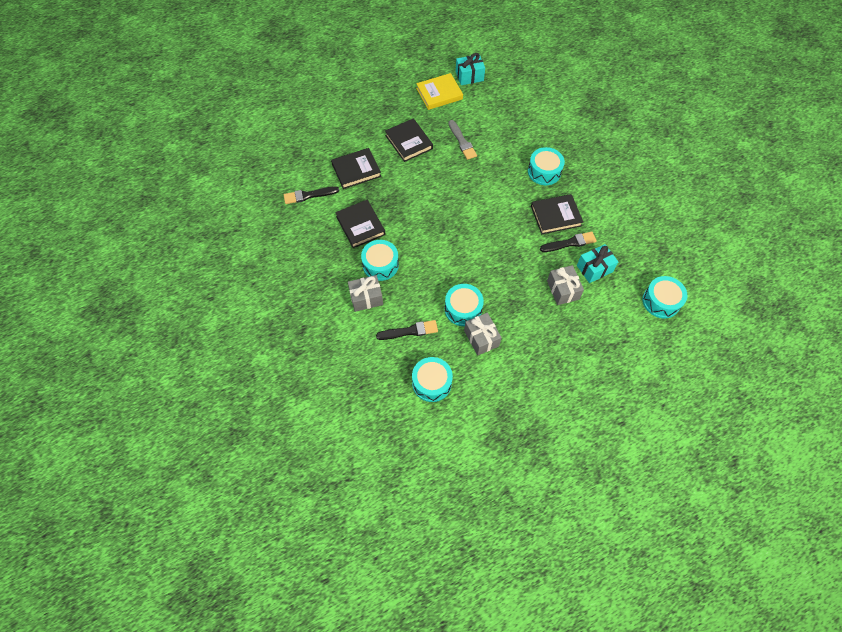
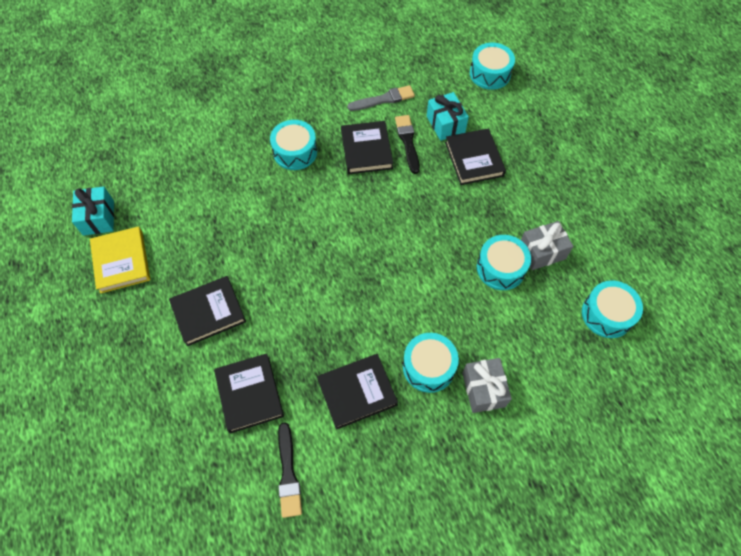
camera: 85 degrees left, 0 degrees up
(410, 331) = (534, 335): black brush -> none
(462, 142) = (223, 240): grey brush -> grey brush (384, 99)
(563, 290) = (474, 159): grey gift -> black book

